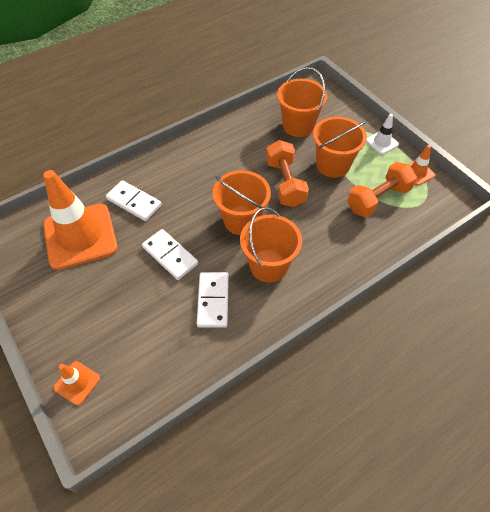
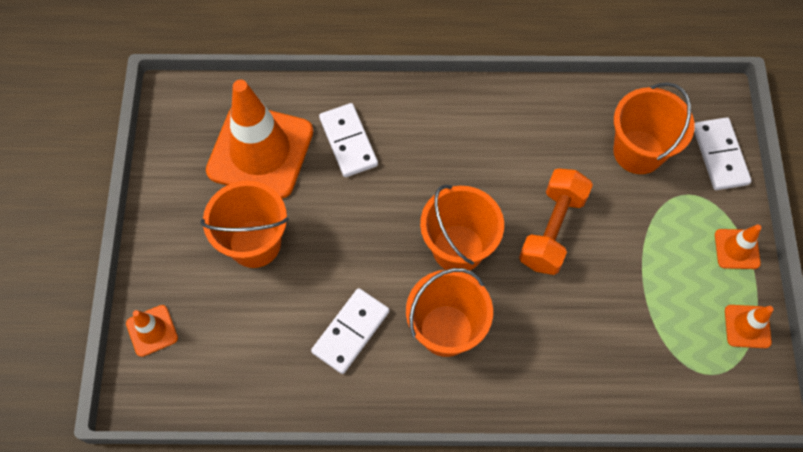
camera: 35 degrees right, 10 degrees up
(170, 255) = (342, 241): white domino -> white domino (720, 155)
(333, 165) = (637, 242): orange bucket -> orange bucket (255, 243)
(378, 199) = (658, 330): orange dumbbell -> none
(382, 142) = (737, 249): white traffic cone -> orange traffic cone

